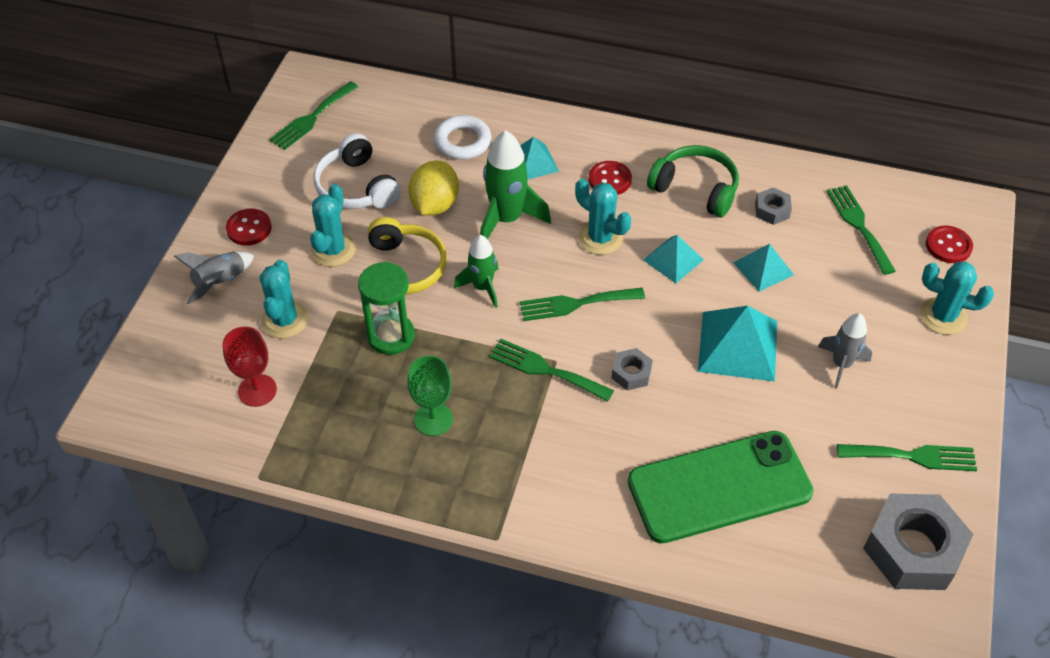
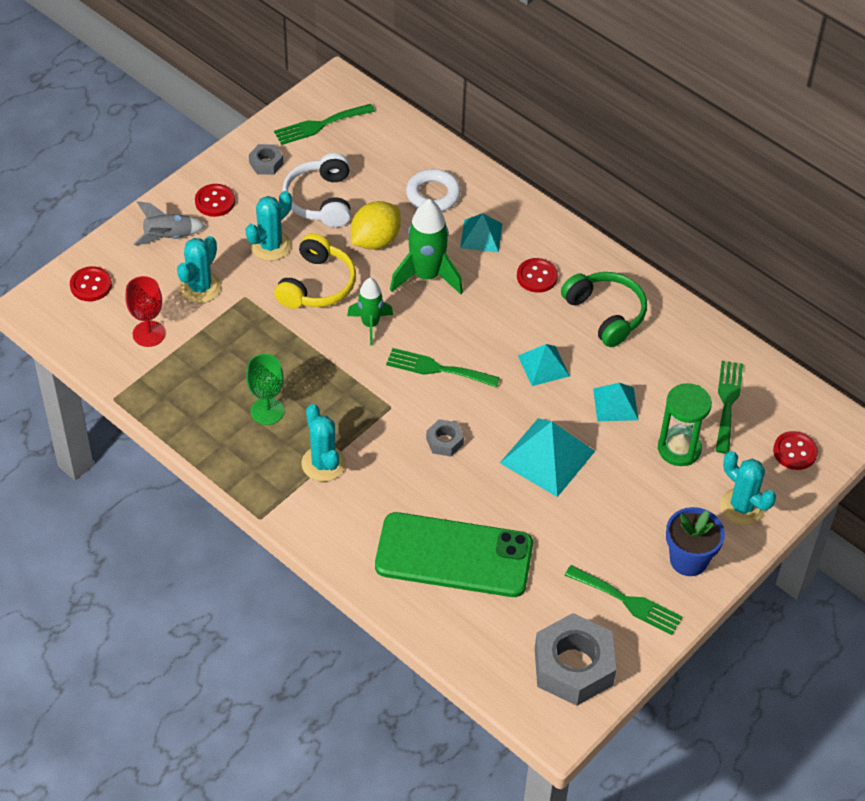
camera: 25 degrees right, 0 degrees up
(163, 365) = (91, 285): none -> red button
(391, 336) = (274, 334): green hourglass -> green hourglass (679, 449)
(545, 370) = (378, 410): green fork -> none
(600, 238) = (494, 323): turquoise cactus -> turquoise cactus (323, 464)
(772, 210) = (659, 359): grey nut -> grey nut (266, 163)
(841, 364) = (623, 507): grey rocket -> none
(936, 389) = (688, 560): none -> blue flower pot

